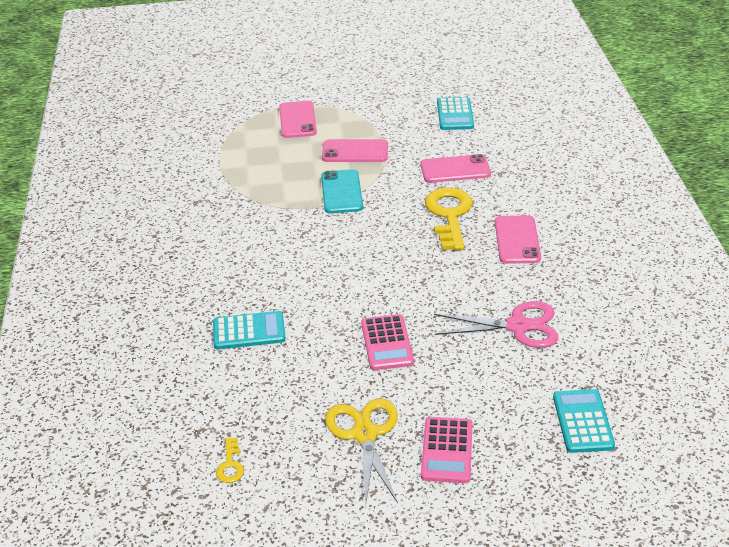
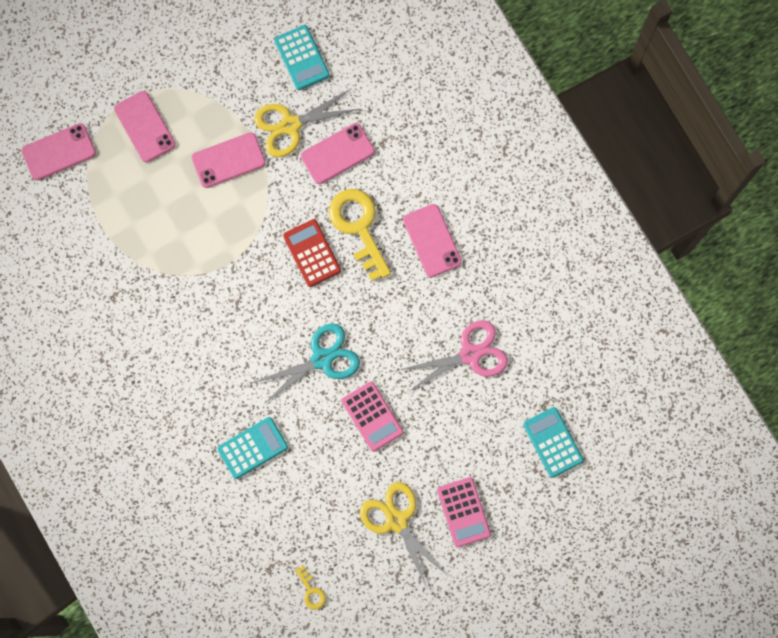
camera: 25 degrees left, 40 degrees up
(218, 117) = (59, 152): none -> pink phone
(341, 192) = (244, 230): turquoise phone -> none
(360, 288) = (322, 359): none -> turquoise scissors
(394, 220) = (312, 253): none -> red calculator
(422, 145) = (290, 125): none -> yellow scissors

